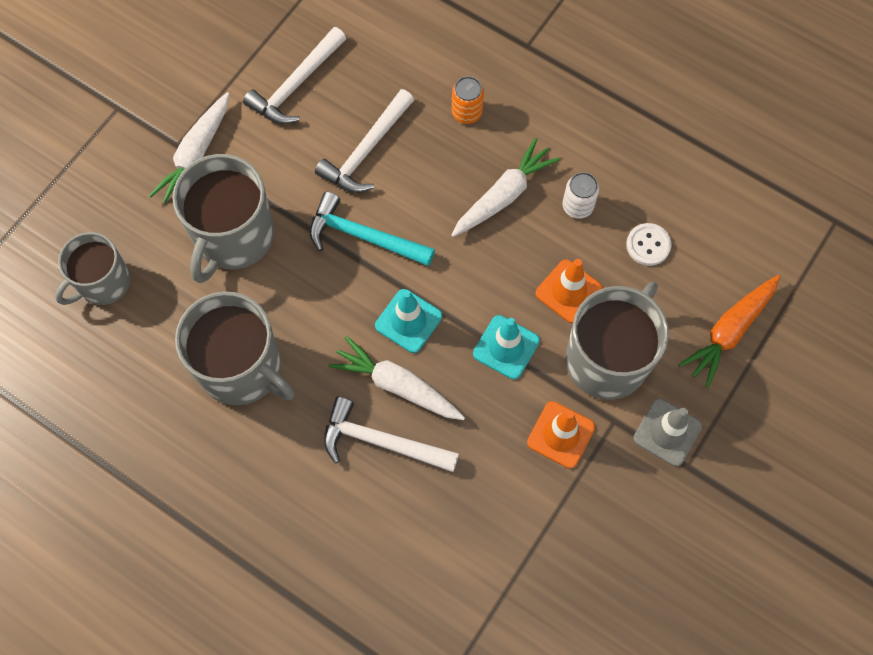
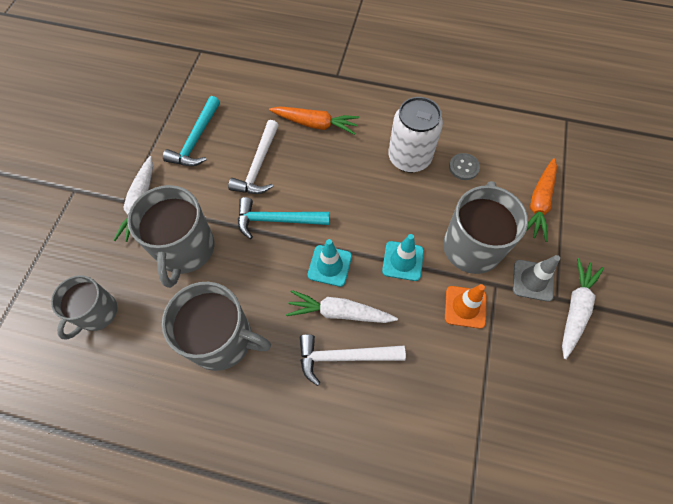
camera: 20 degrees left, 5 degrees down
(296, 85) = (196, 140): white hammer -> turquoise hammer
(466, 112) = (315, 124): orange can -> orange carrot
(503, 195) = (359, 166): white carrot -> white carrot (575, 309)
(569, 291) = (427, 211): orange traffic cone -> none
(577, 206) = (409, 158): white can -> white can, size x2.02
(648, 245) = (463, 167): white button -> grey button

